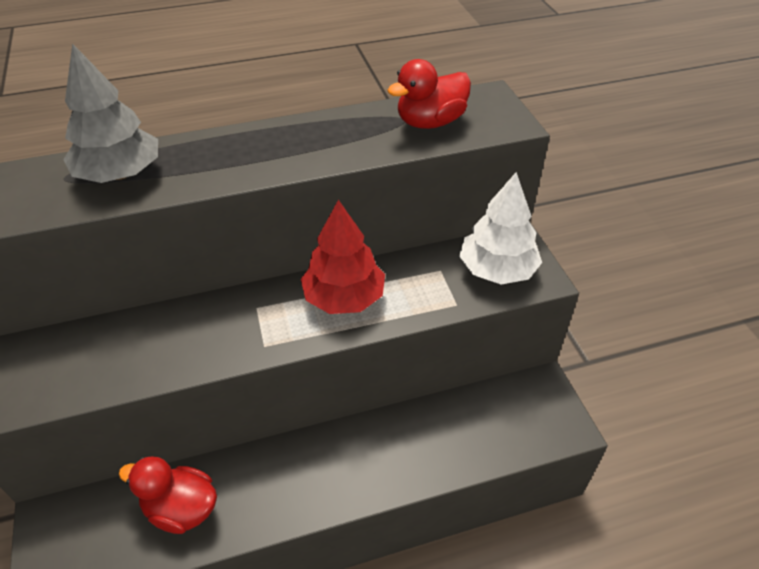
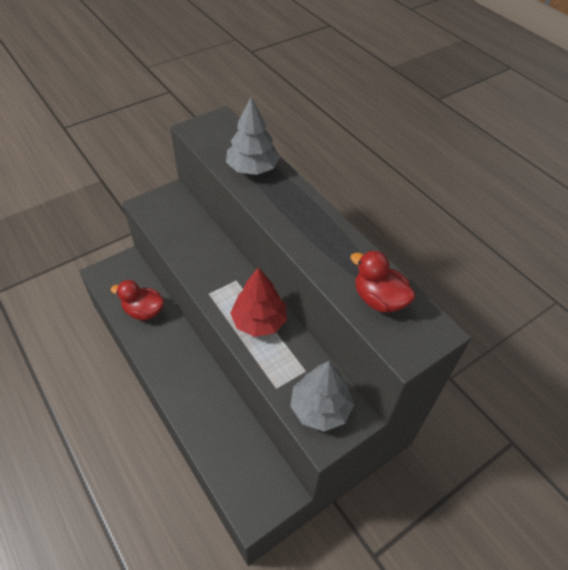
camera: 70 degrees right, 5 degrees up
(181, 508) = (144, 311): red duck -> red duck turned 75 degrees counterclockwise
(497, 270) = (320, 408): white tree -> grey tree

